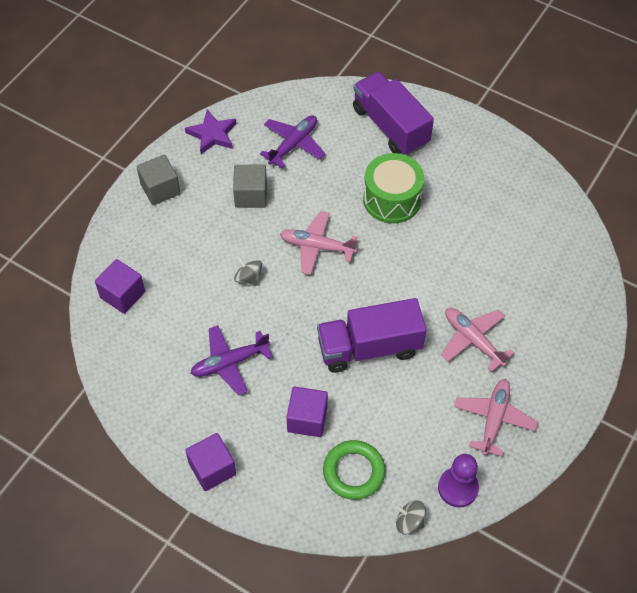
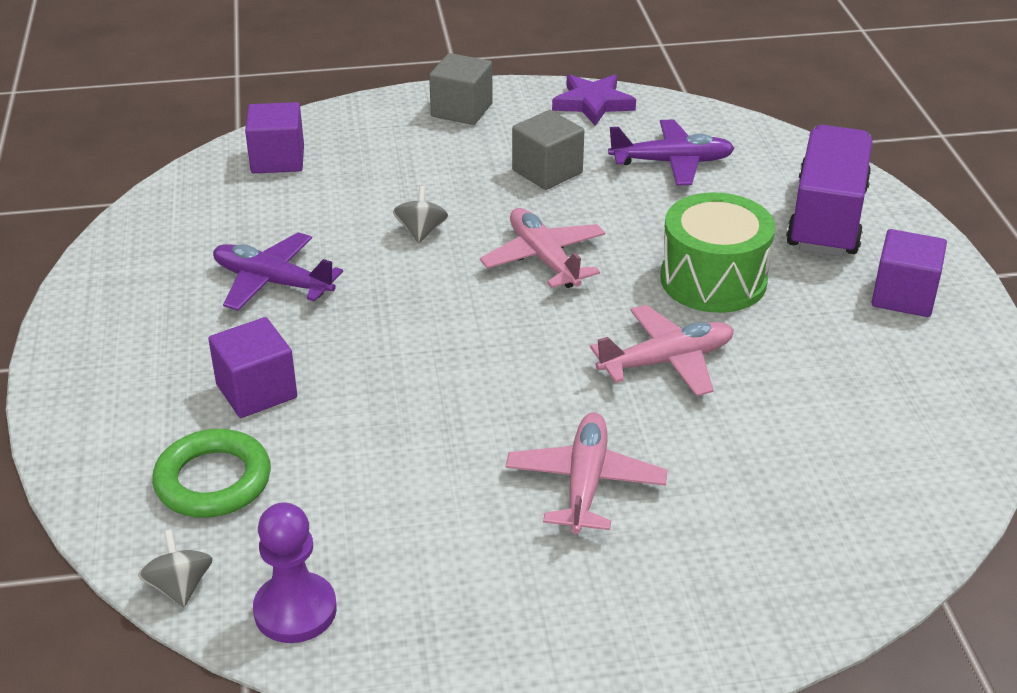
camera: 50 degrees right, 20 degrees down
(212, 469) = (91, 351): purple cube -> purple cube (903, 296)
(369, 347) = (442, 386): purple truck -> none
(494, 419) = (469, 584): pink plane -> pink plane (667, 361)

